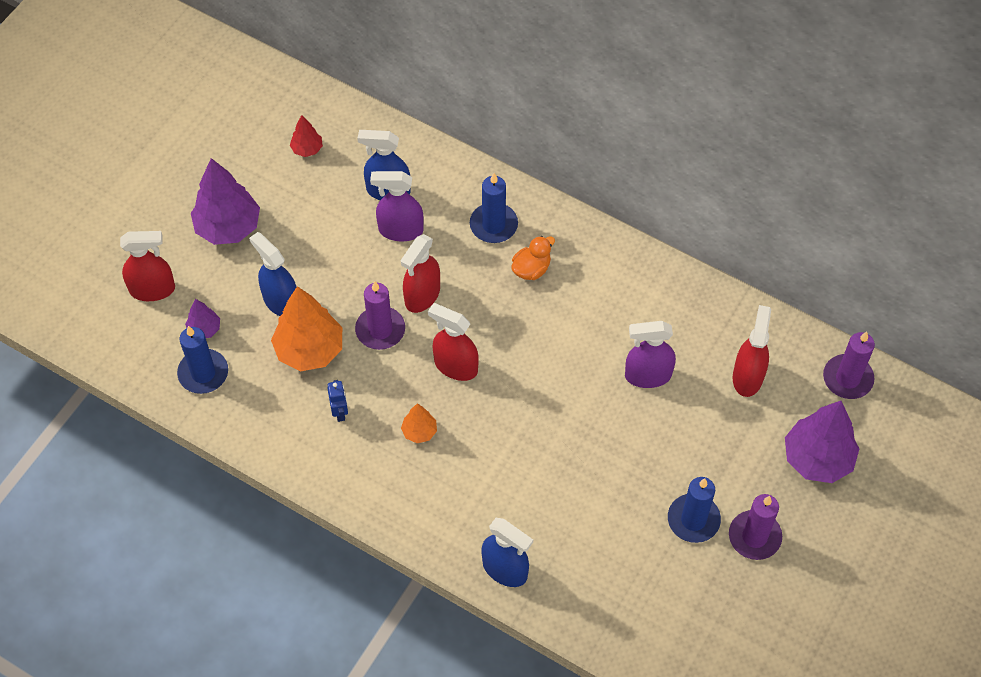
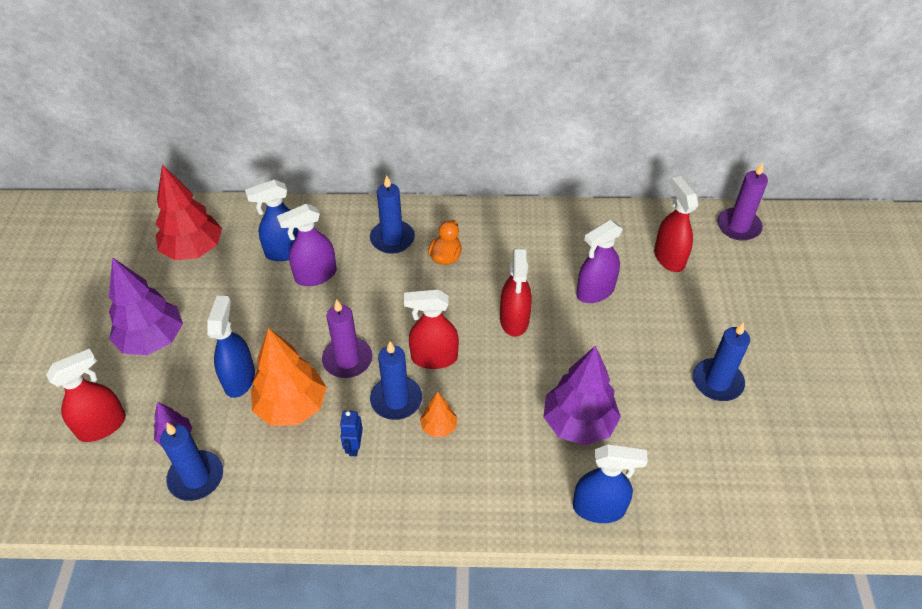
camera: 30 degrees left, 10 degrees down
(281, 301) = (239, 378): blue spray bottle -> blue spray bottle turned 75 degrees clockwise
(307, 149) = (193, 250): red tree -> red tree, size x2.03
(340, 412) = (354, 446): blue robot -> blue robot turned 135 degrees counterclockwise
(399, 388) = (396, 400): none -> blue candle
(422, 296) = (367, 316): red spray bottle -> red spray bottle (514, 320)
(754, 536) = (773, 370): purple candle -> none
(817, 459) = (766, 290): purple tree -> purple tree (578, 423)

